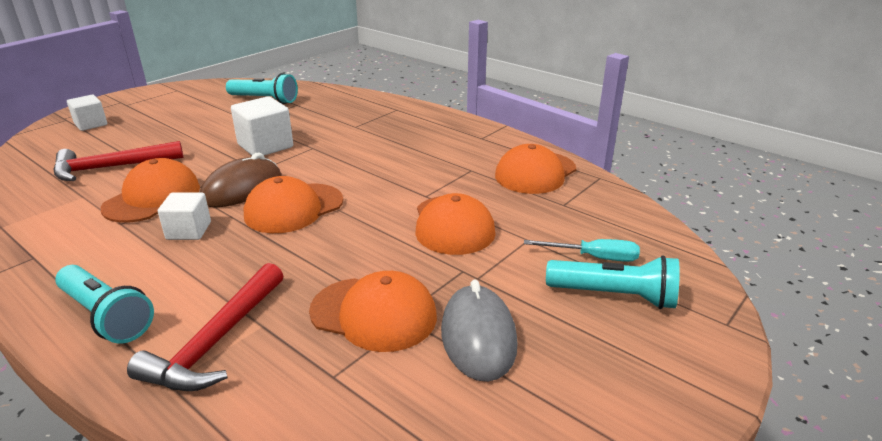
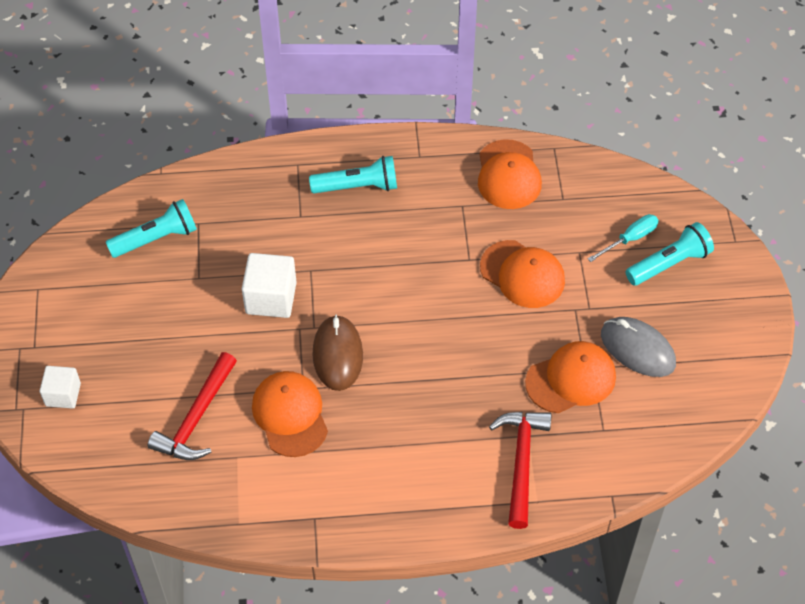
camera: 45 degrees left, 25 degrees up
(106, 316) = (439, 504): turquoise flashlight -> turquoise flashlight (357, 186)
(189, 231) = (371, 417): white cube -> none
(217, 340) = (521, 463): red hammer -> red hammer turned 150 degrees counterclockwise
(294, 208) = (403, 342): orange cap -> none

